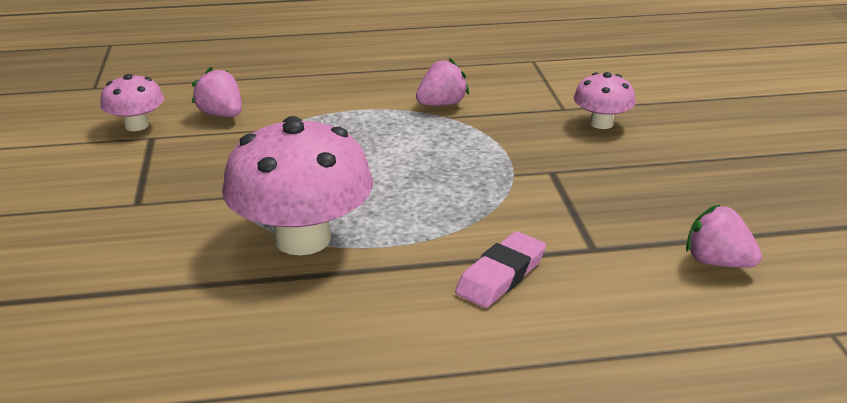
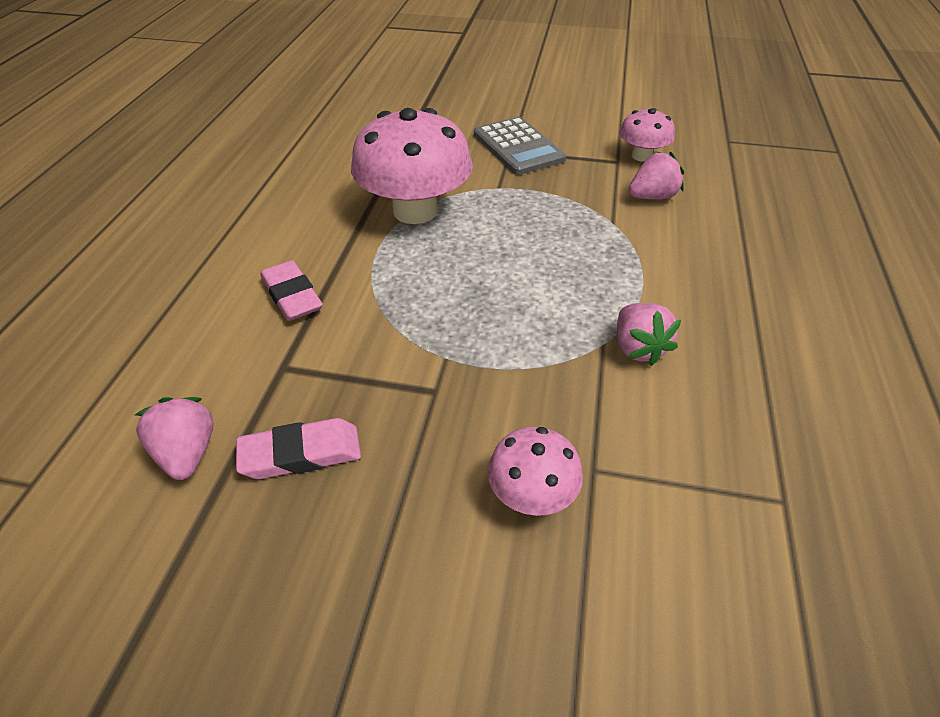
camera: 110 degrees right, 15 degrees up
(127, 198) = (518, 147): none -> grey calculator
(661, 210) = (301, 454): none -> pink eraser
(717, 262) = (187, 453): pink strawberry -> pink strawberry turned 75 degrees counterclockwise

